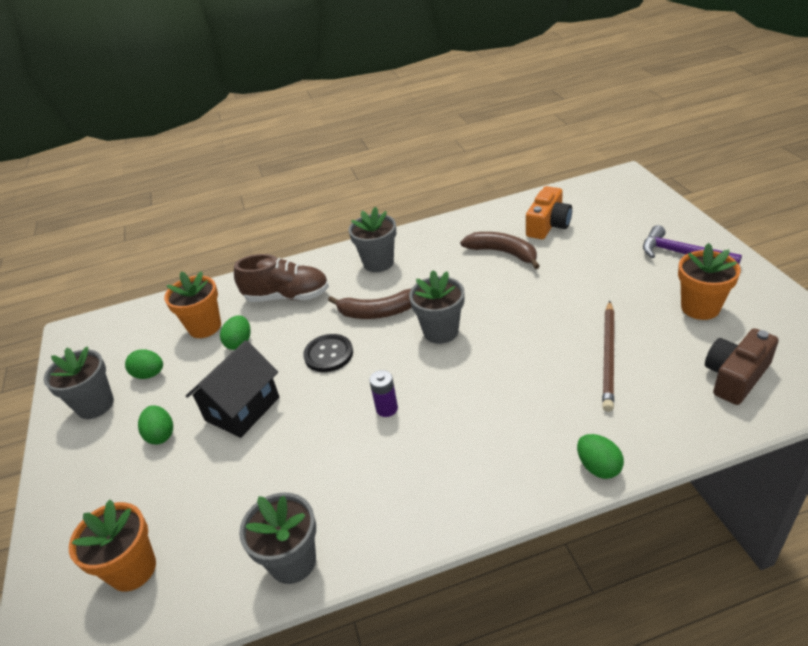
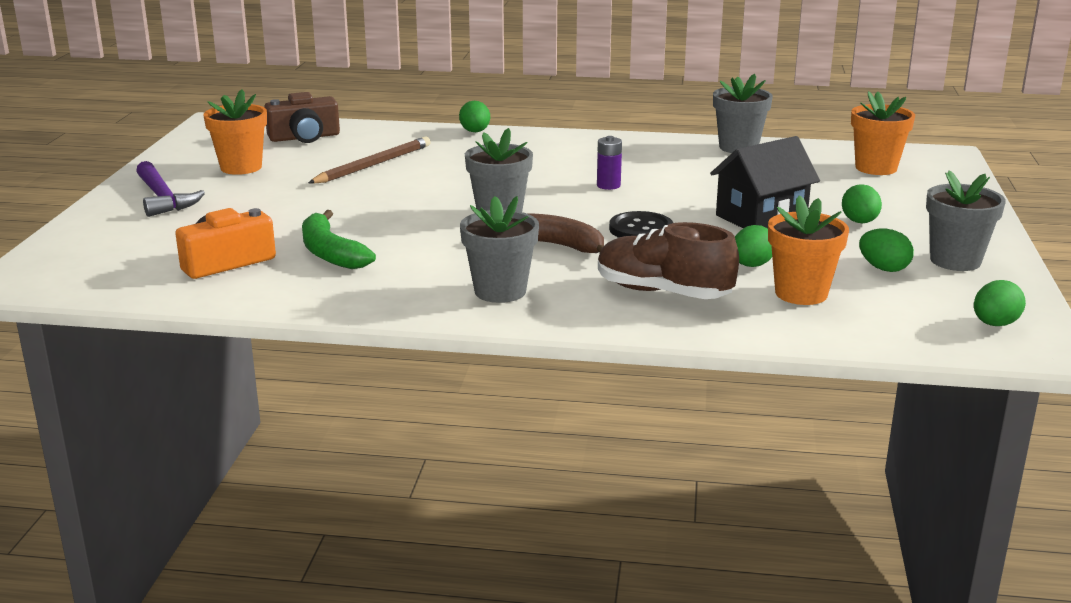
camera: 160 degrees left, 15 degrees down
(91, 343) = (994, 324): none -> green egg
(503, 253) = (330, 253): brown banana -> green banana

